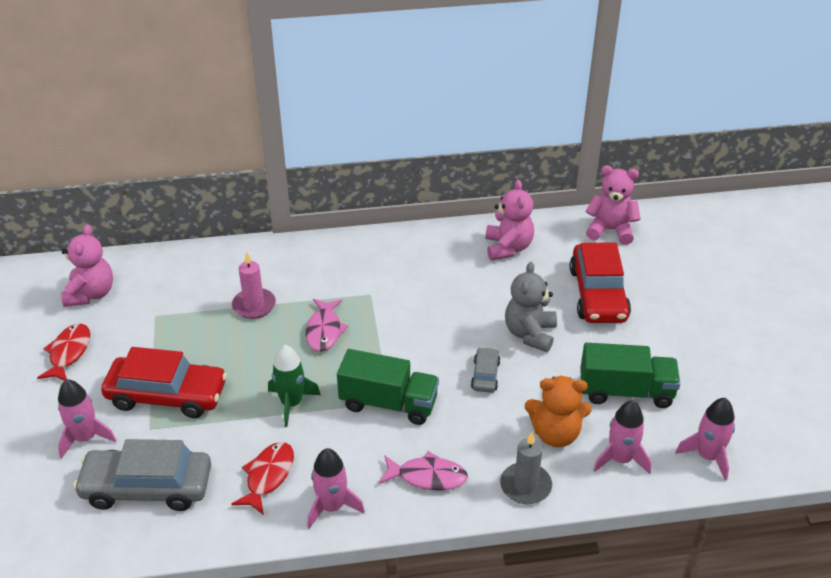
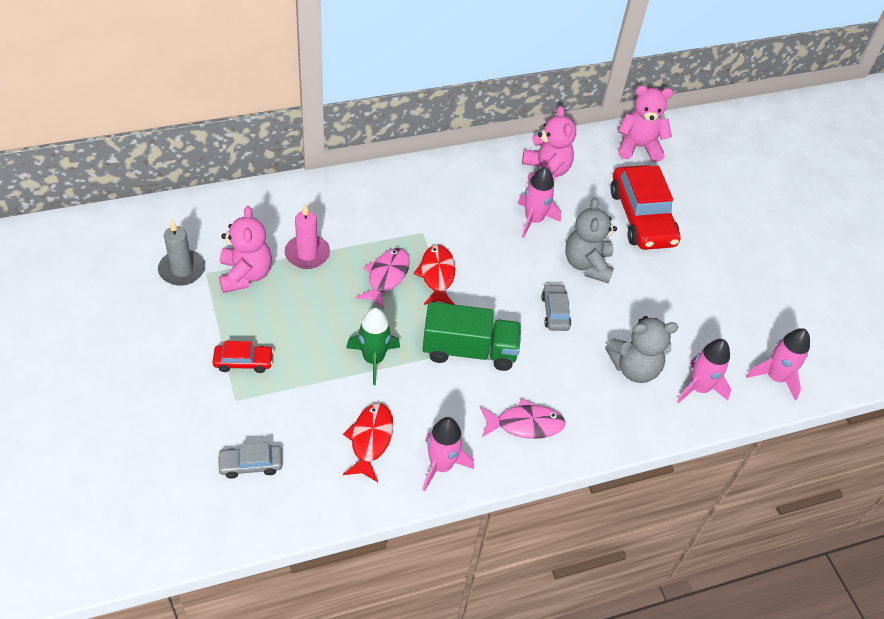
camera: 15 degrees left, 10 degrees up
(68, 353) = (125, 323): red fish -> red fish (437, 275)
(86, 438) = (171, 417): pink rocket -> pink rocket (534, 220)
(91, 294) = (129, 253): pink teddy bear -> pink teddy bear (245, 275)
(147, 487) = (251, 464): grey car -> grey car, size x0.48
(167, 395) = (243, 362): red car -> red car, size x0.48
(324, 331) = (386, 277): pink fish -> pink fish turned 150 degrees counterclockwise
(525, 486) = (618, 424): grey candle -> grey candle (182, 270)
(555, 434) = (634, 368): orange teddy bear -> grey teddy bear
(626, 391) = (689, 318): green truck -> none

